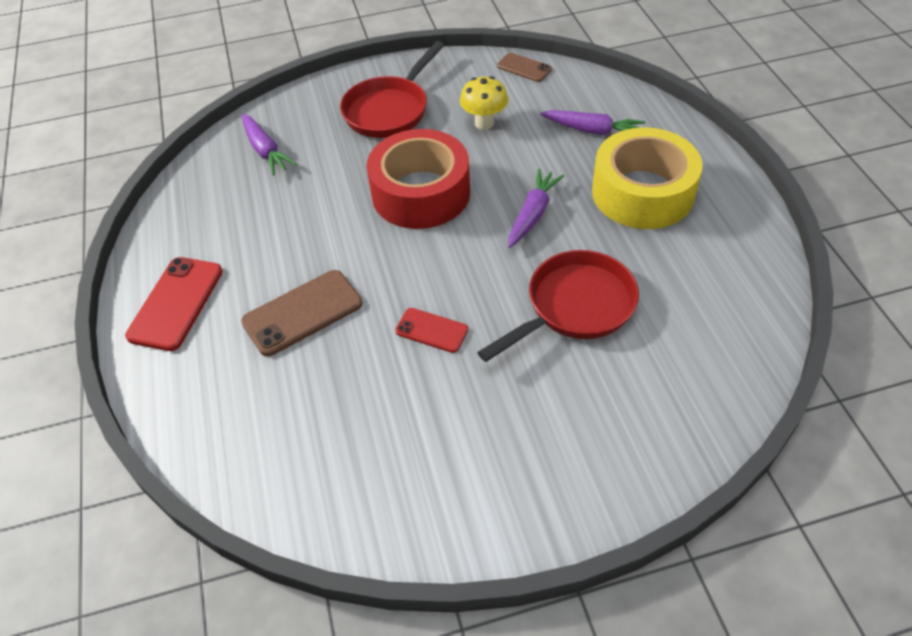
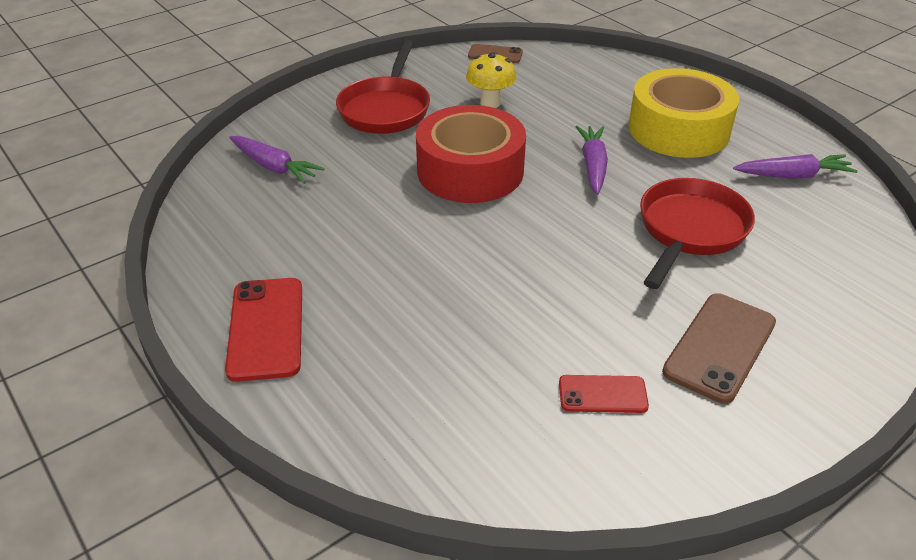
camera: 25 degrees left, 10 degrees down
(302, 313) = (421, 301): brown phone -> brown phone (720, 347)
(431, 330) = (569, 283): red phone -> red phone (602, 394)
(592, 130) = (597, 91): purple carrot -> purple carrot (793, 176)

